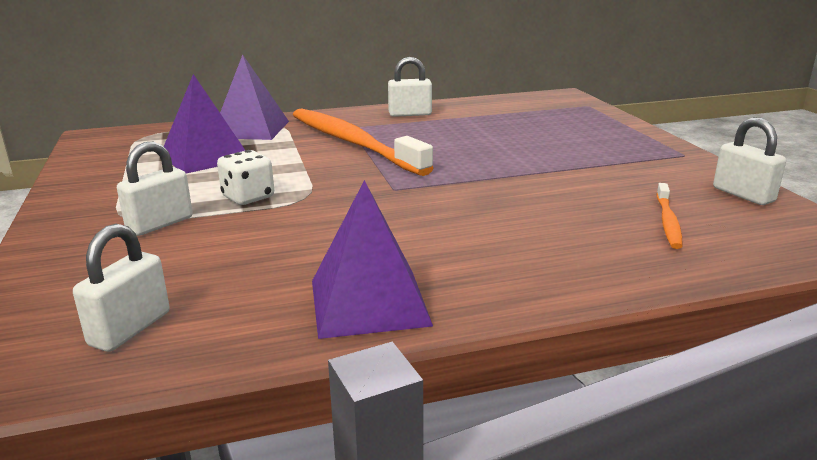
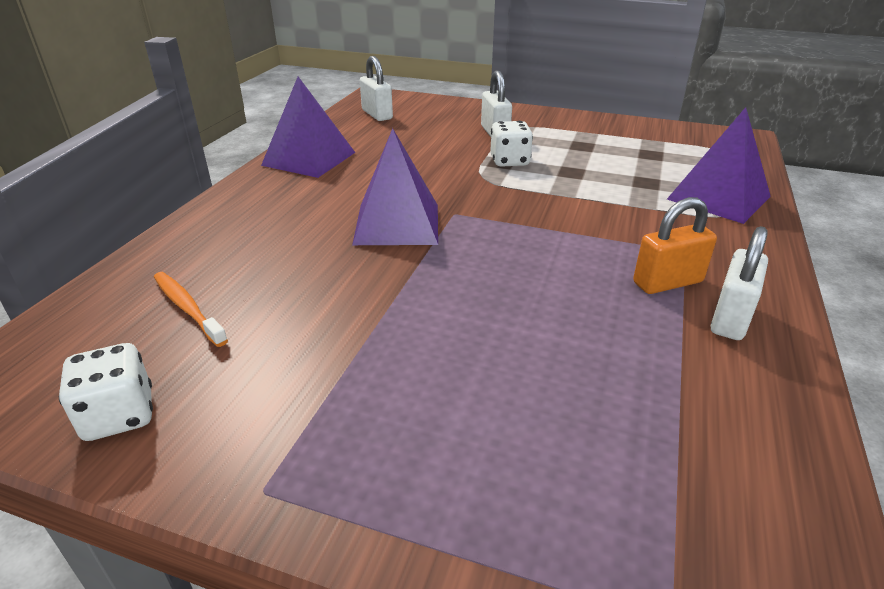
camera: 125 degrees right, 10 degrees up
(205, 156) = (633, 164): purple pyramid -> purple pyramid (397, 224)
(352, 143) = (615, 235): orange toothbrush -> none
(394, 126) = (667, 282): none -> orange padlock
(743, 195) = (119, 415): white padlock -> white dice

